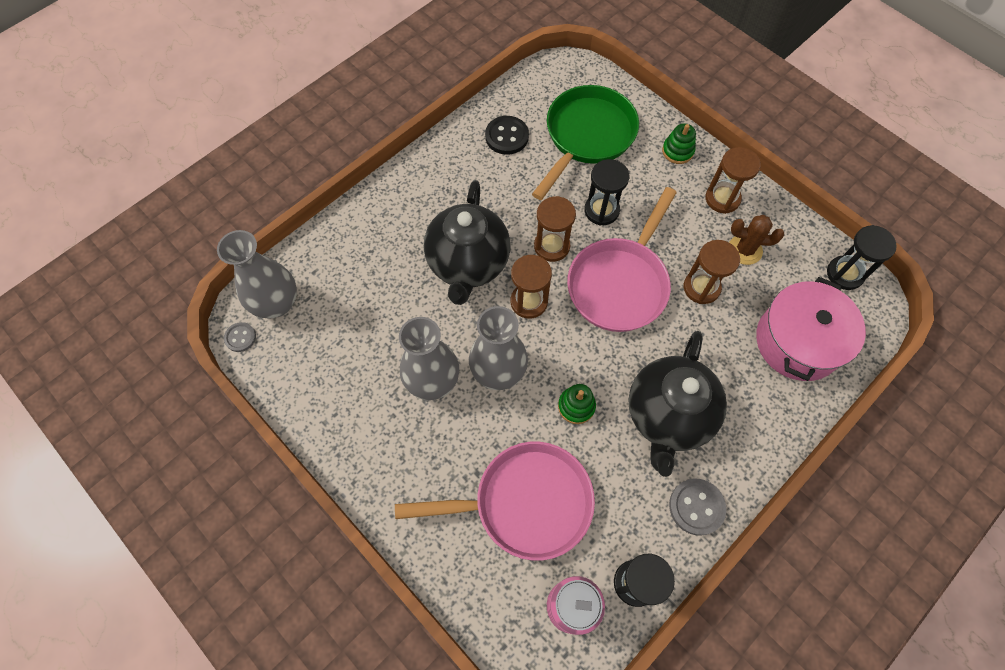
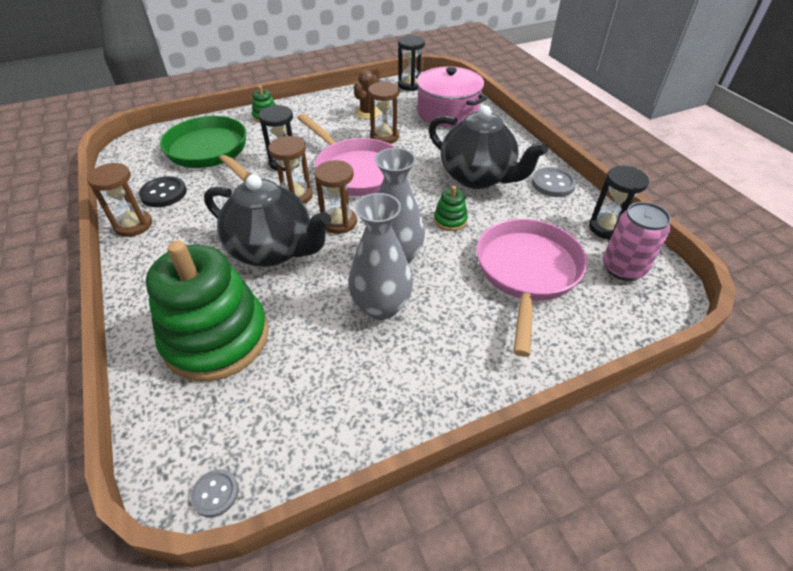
camera: 70 degrees left, 20 degrees down
(277, 303) = (196, 435): grey vase -> none
(359, 271) = (216, 338): none -> green stacking toy
(722, 199) = (321, 110): brown hourglass -> brown hourglass (133, 225)

